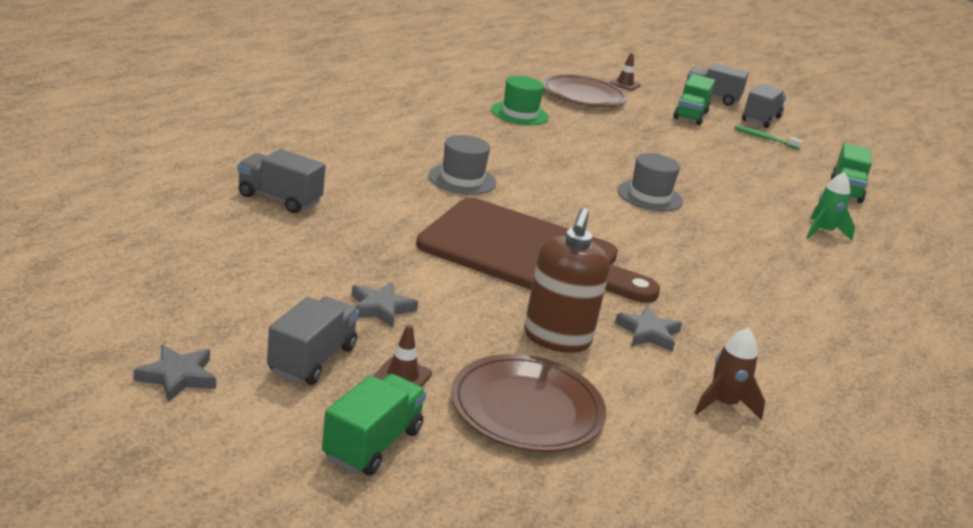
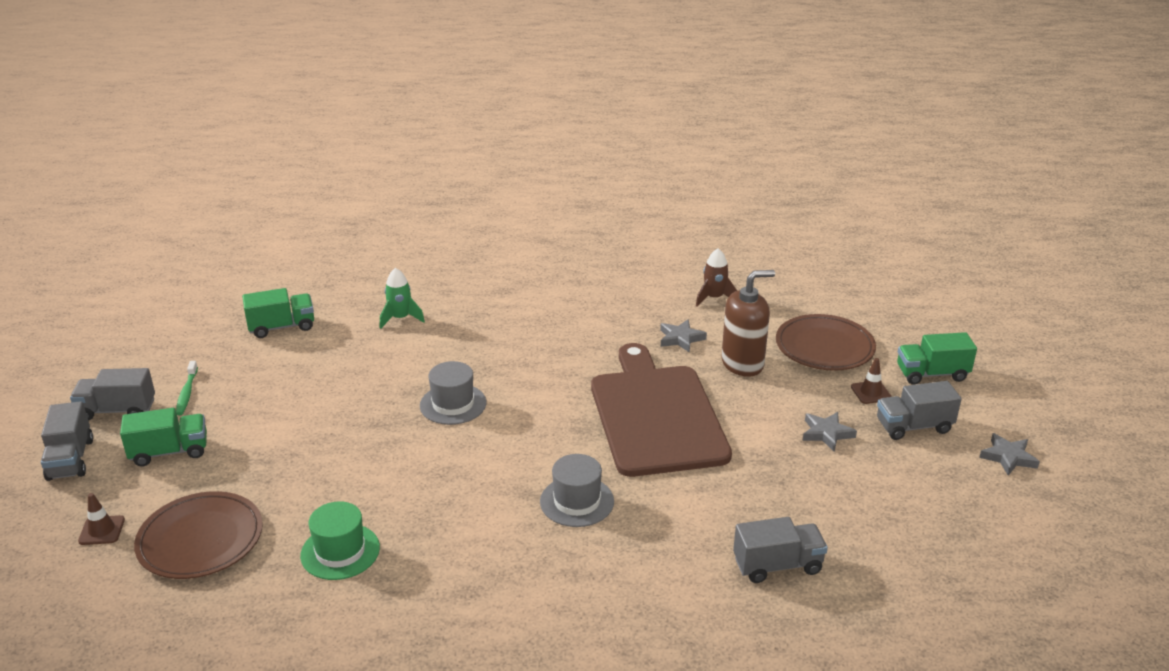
camera: 120 degrees left, 5 degrees up
(279, 199) = (777, 565): grey truck -> grey truck turned 90 degrees counterclockwise

